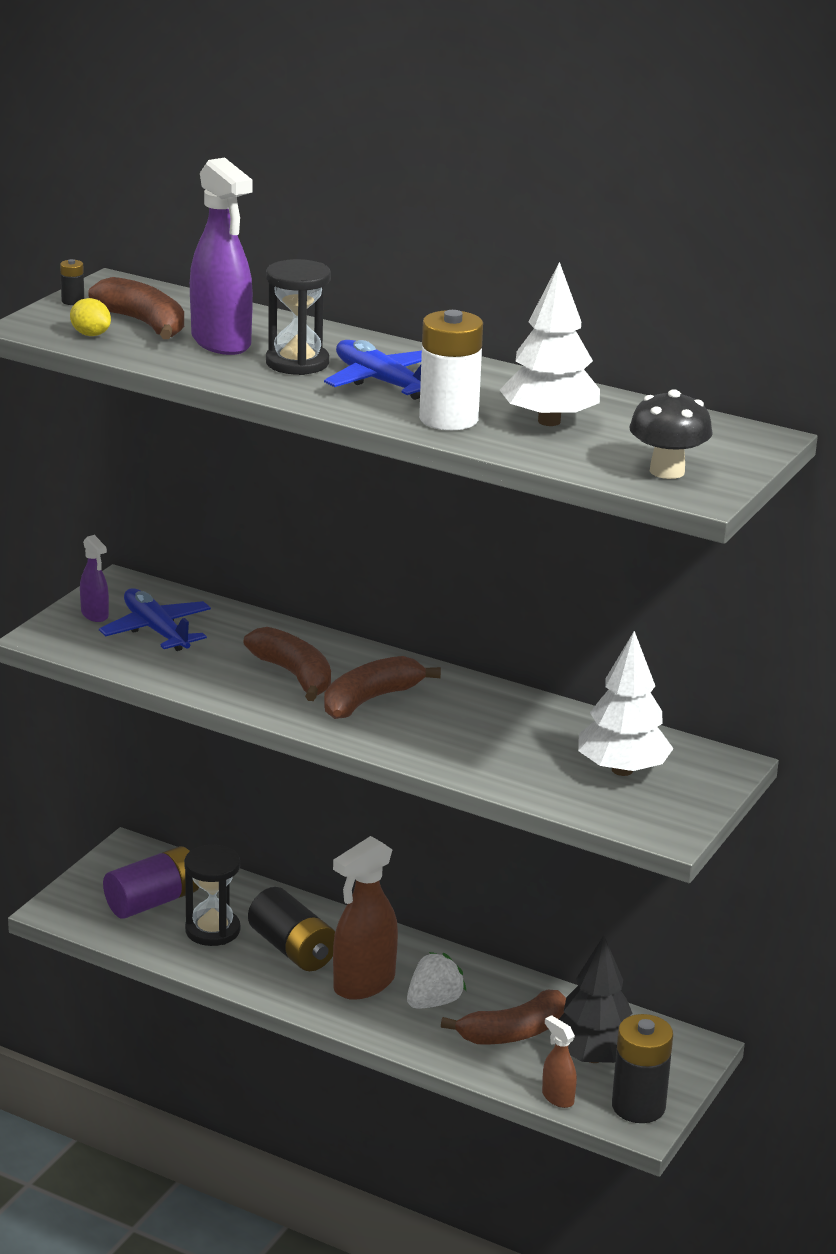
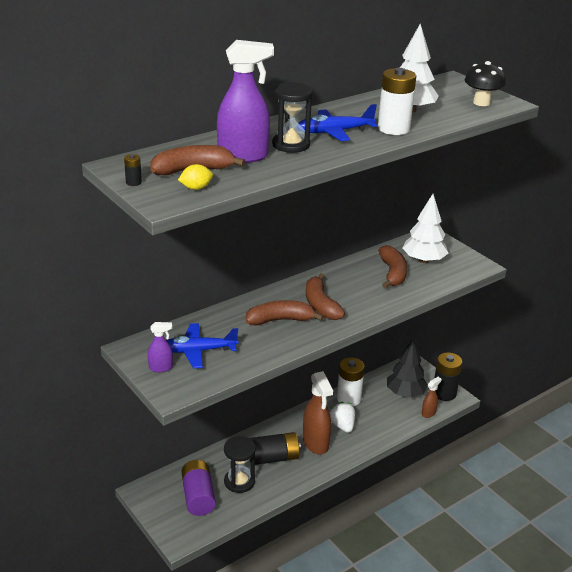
camera: 65 degrees left, 5 degrees up
(513, 1033) = (377, 410): brown banana -> brown banana (392, 273)
(516, 993) = (348, 399): none -> white battery
(557, 1097) = (428, 413): brown spray bottle -> brown spray bottle turned 150 degrees clockwise

